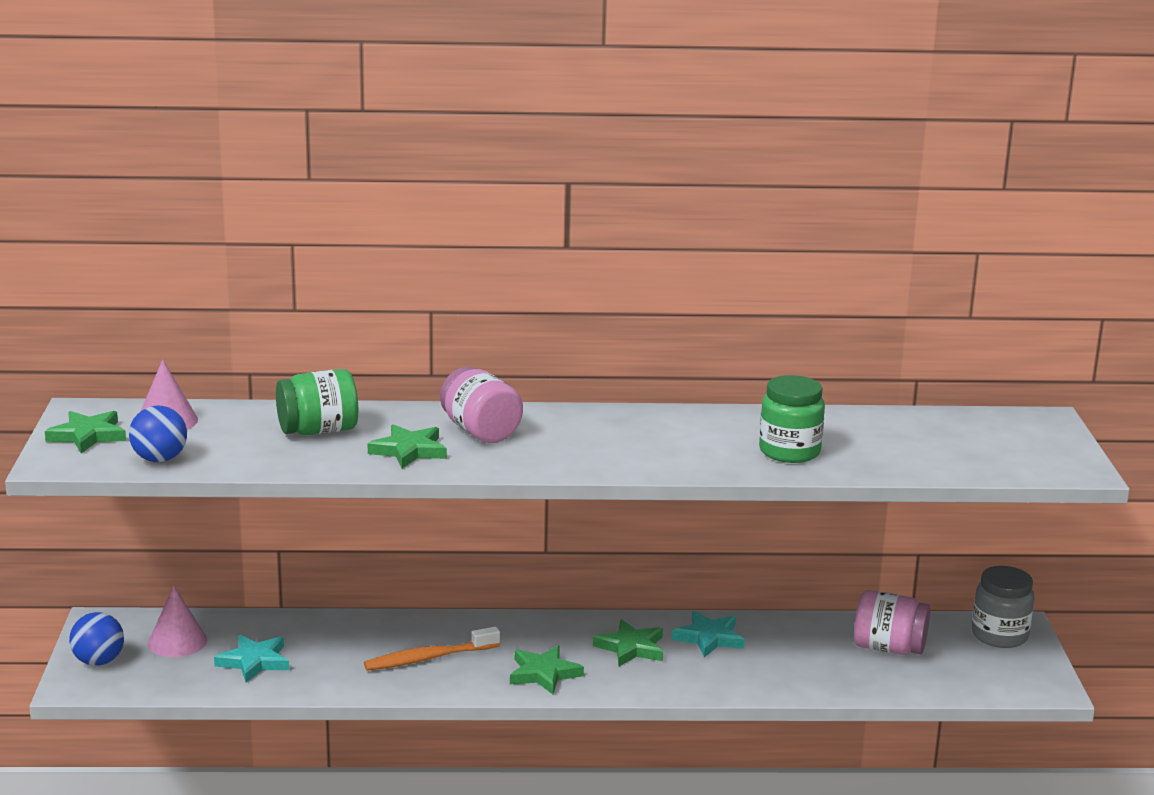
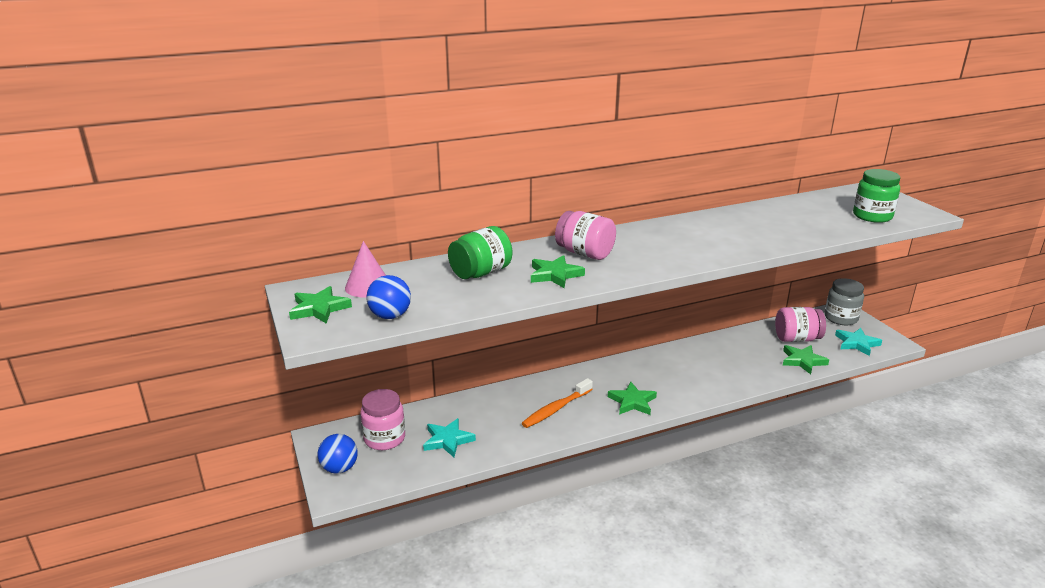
camera: 20 degrees left, 5 degrees up
(177, 641) = (384, 438): pink cone -> pink jar
(631, 648) = (665, 372): green star -> green star (802, 361)
(709, 638) = (701, 355): turquoise star -> turquoise star (856, 343)
(789, 452) = (773, 231): green jar -> green jar (872, 216)

